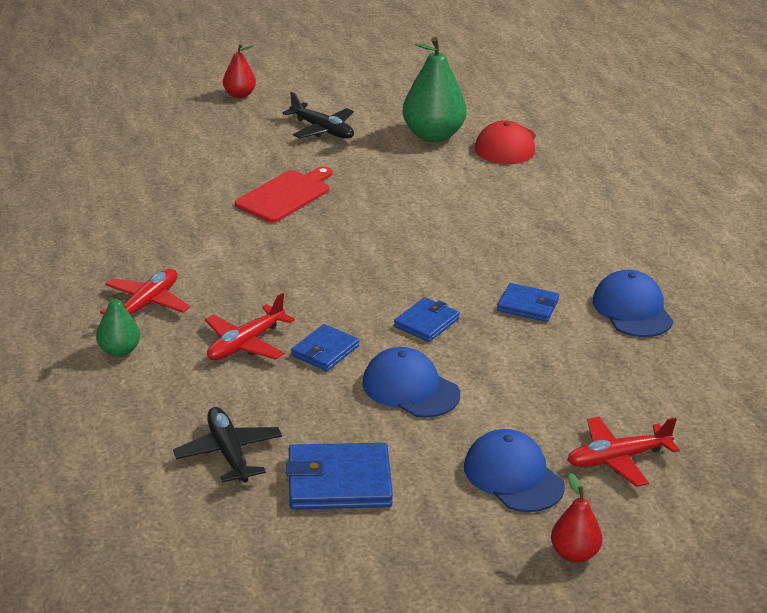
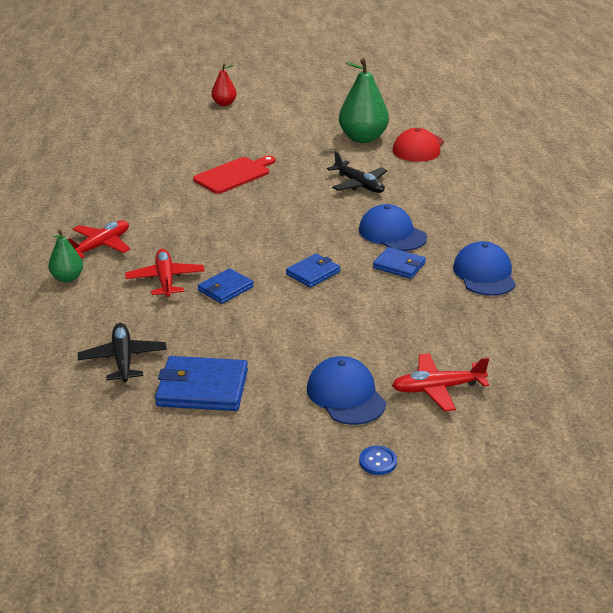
camera: 10 degrees right, 0 degrees up
(245, 344) = (165, 279): red plane -> red plane turned 120 degrees clockwise
(322, 130) = (278, 130): black plane -> black plane (359, 184)
(410, 388) = (284, 321): blue cap -> blue cap (392, 233)
(574, 554) = (378, 461): red pear -> blue button

